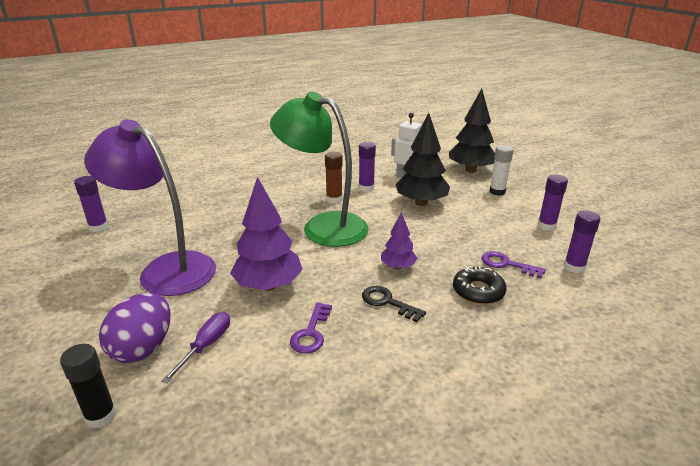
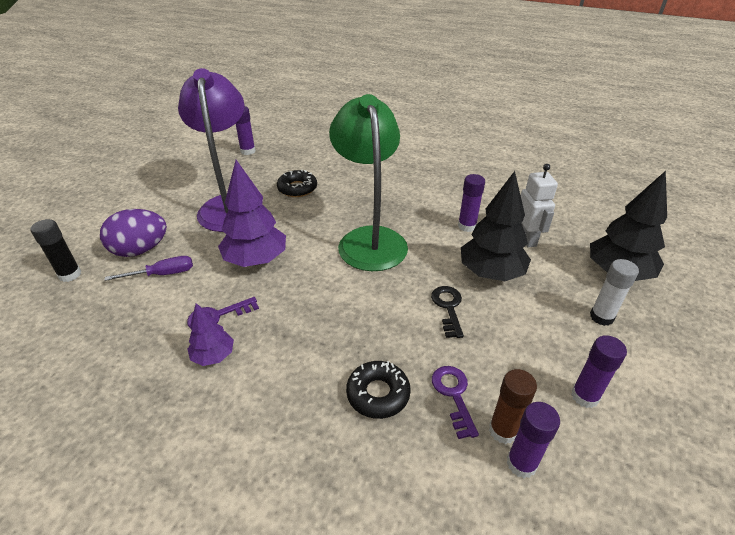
camera: 50 degrees right, 10 degrees up
(206, 227) = (297, 188): none -> black donut
(334, 199) = (420, 220): brown glue stick -> brown glue stick (503, 431)
(388, 302) = (297, 338): black key -> black key (448, 308)
(398, 266) = (358, 316): purple tree -> purple tree (213, 356)

